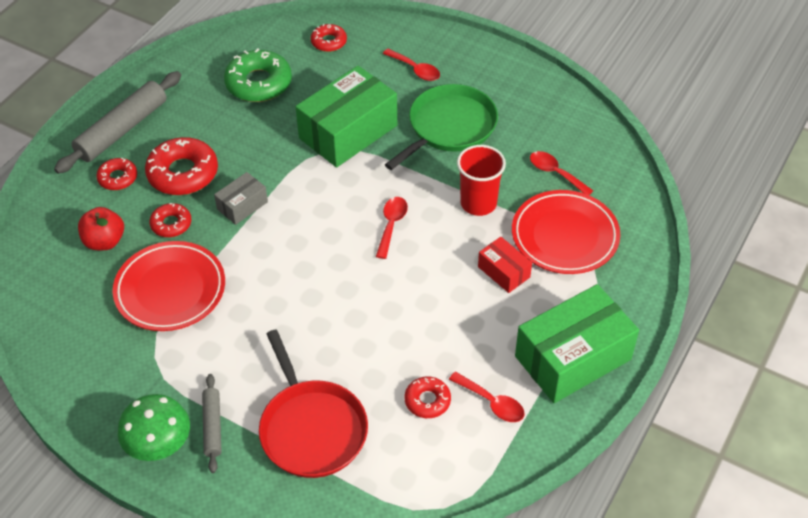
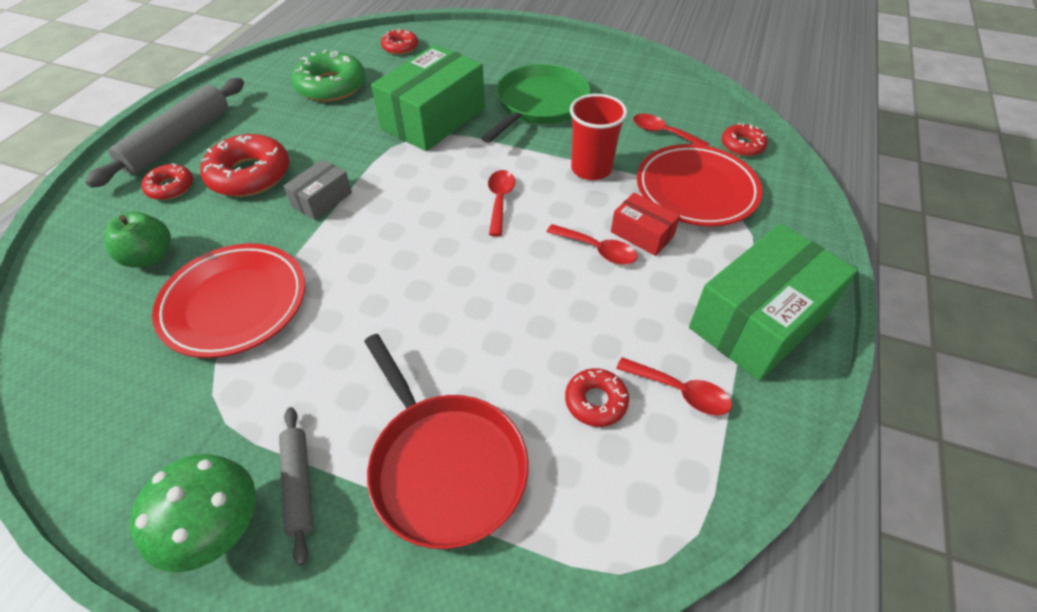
camera: 10 degrees left, 0 degrees up
(104, 241) = (149, 257): red apple -> green apple
(171, 224) = (235, 228): red donut -> red donut (742, 145)
(415, 70) = (492, 61): red spoon -> red spoon (598, 250)

